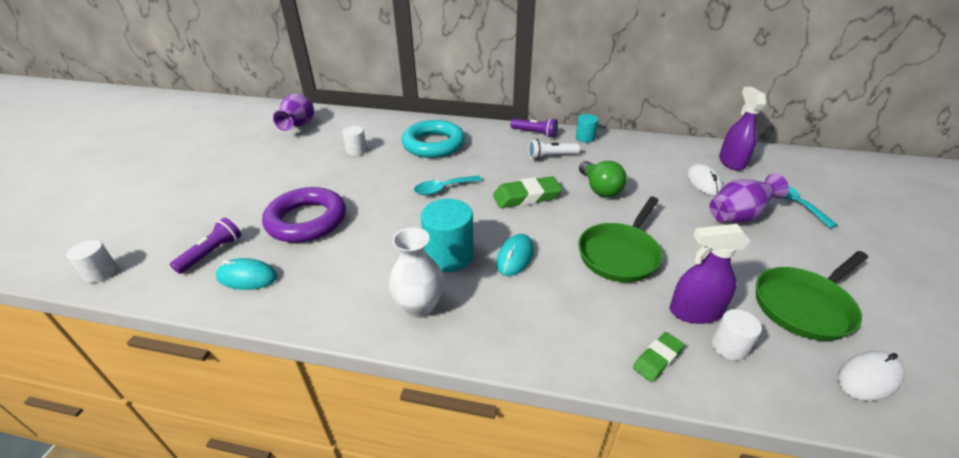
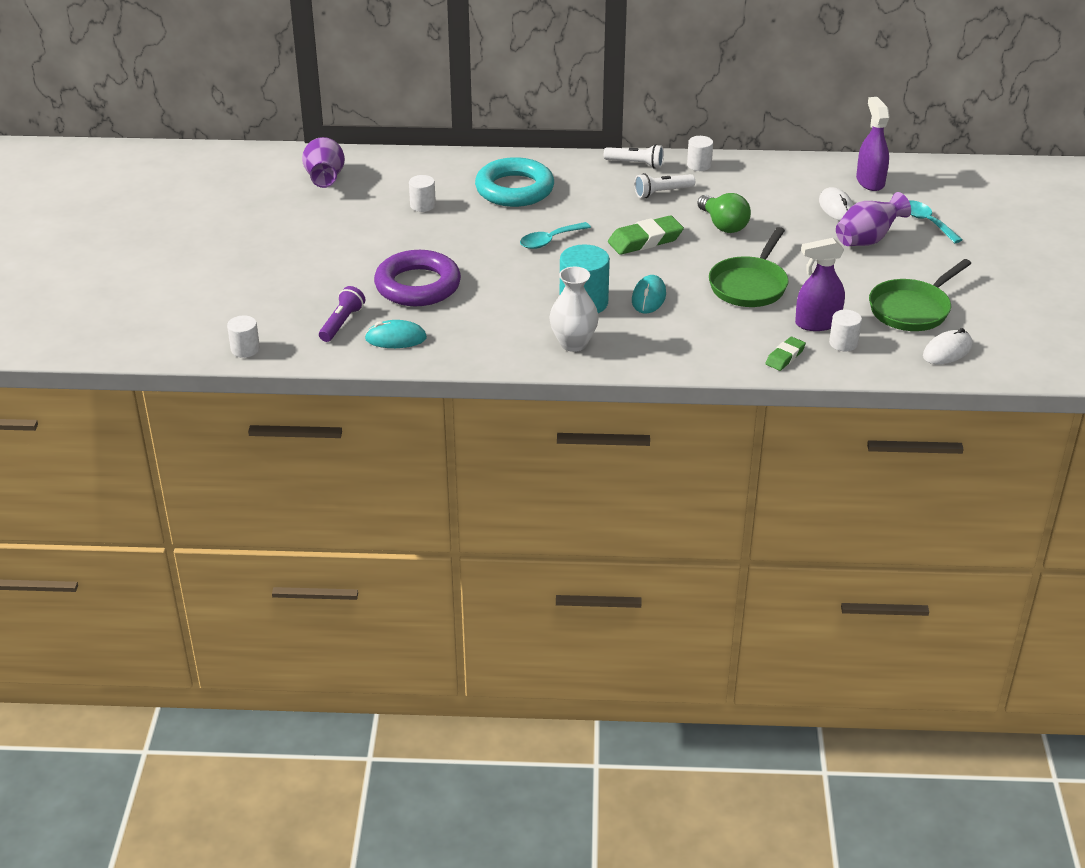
camera: 10 degrees left, 0 degrees up
(535, 133) = (635, 164): purple flashlight -> white flashlight
(585, 138) = (699, 165): turquoise cylinder -> white cylinder

